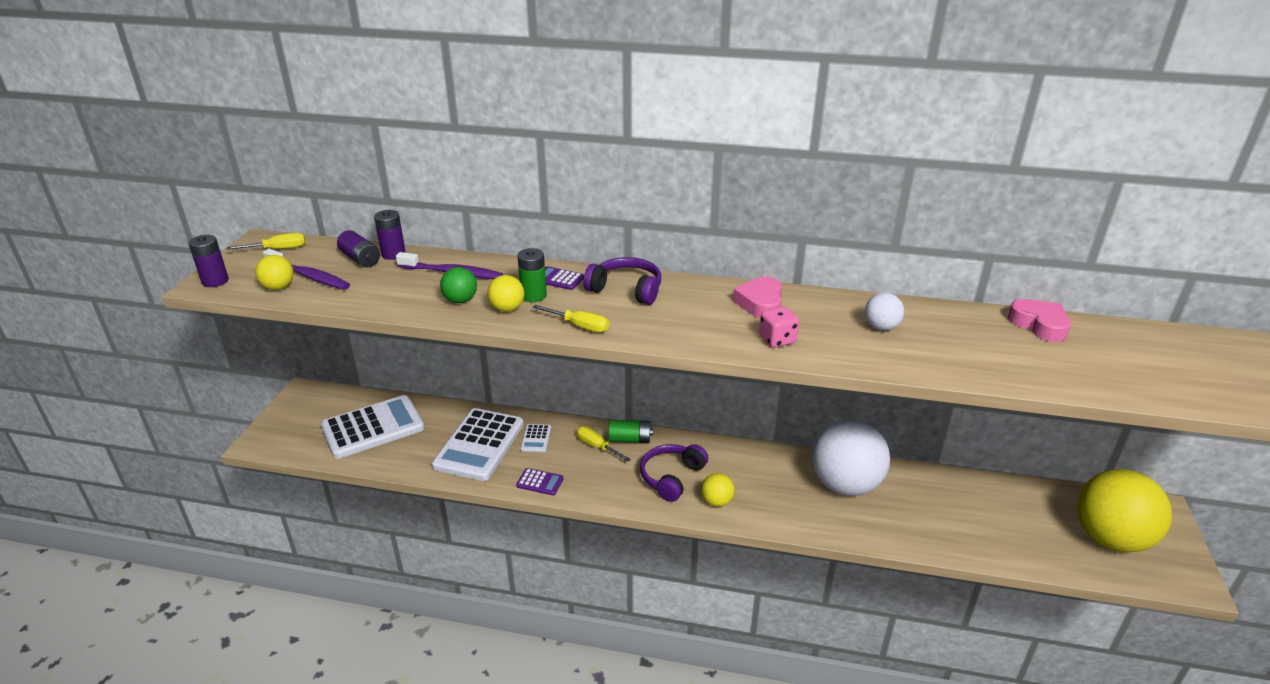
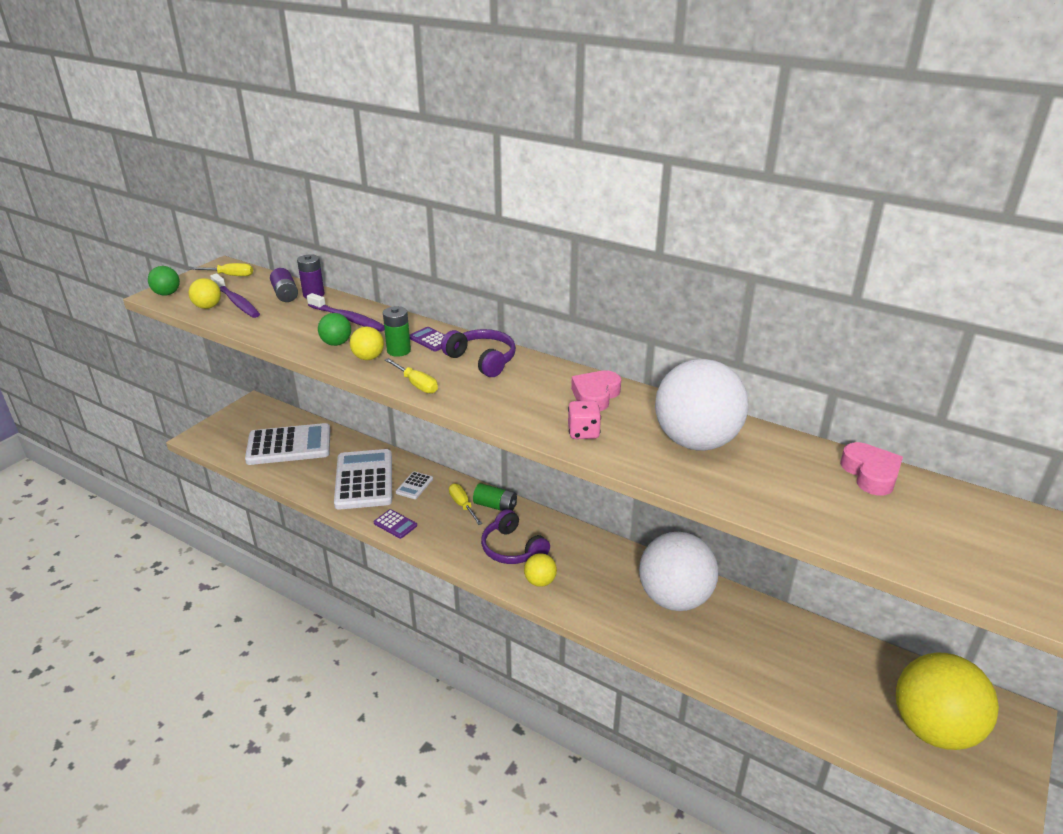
camera: 20 degrees right, 0 degrees up
(215, 281) = (167, 294): purple battery -> green ball
(479, 445) = (364, 480): white calculator -> white calculator turned 135 degrees clockwise
(671, 477) = (512, 549): purple headphones -> purple headphones turned 90 degrees counterclockwise
(881, 327) = (696, 441): white ball -> white ball, size x2.29

